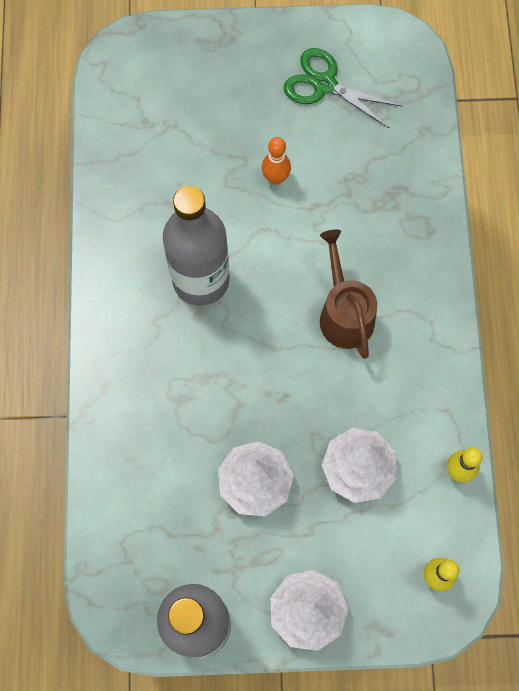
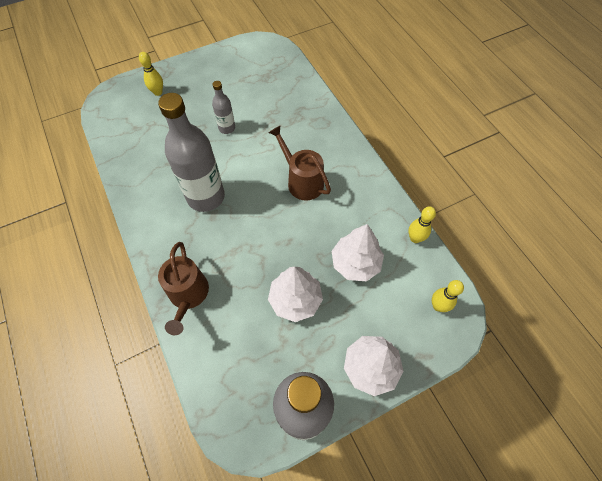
camera: 25 degrees left, 10 degrees down
(123, 414) = (188, 295): none -> brown watering can
(200, 70) = (158, 92): none -> yellow bowling pin
(275, 178) = (227, 128): orange bowling pin -> grey bottle
(324, 84) = (233, 75): green scissors -> none

